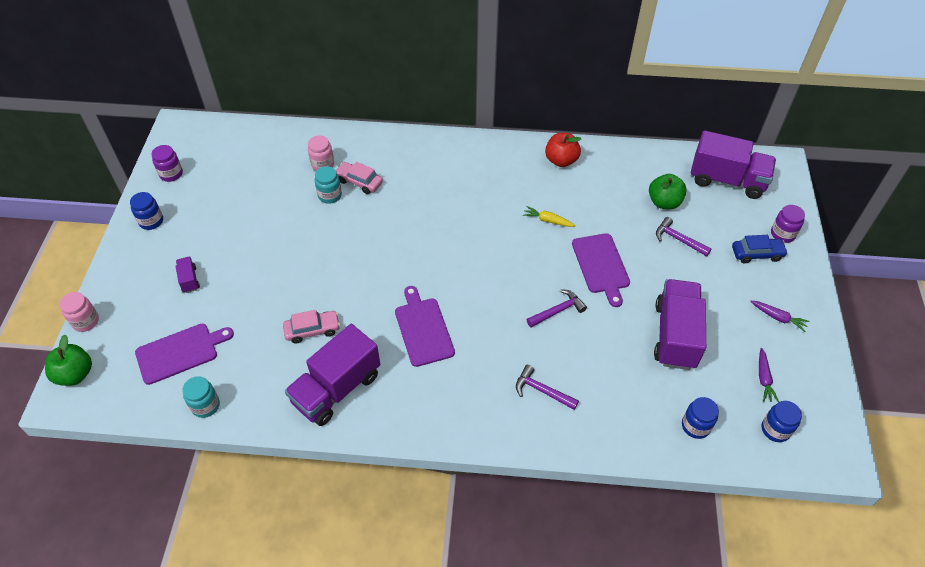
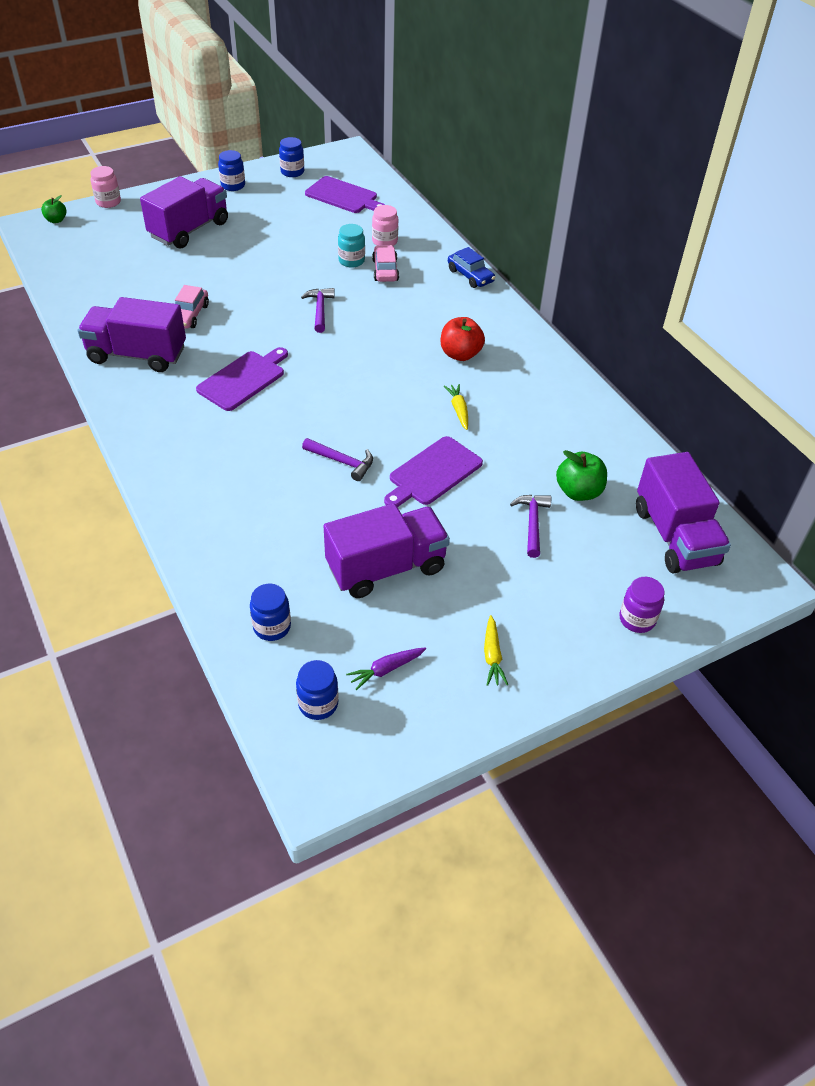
camera: 55 degrees right, 5 degrees down
(75, 374) = (56, 220): green apple -> green apple, size x0.61
(171, 174) = (292, 172): purple jar -> blue jar
(180, 352) = (113, 258): purple cutting board -> purple cutting board (343, 196)
(189, 280) = (189, 230): purple truck -> purple truck, size x2.31
(205, 405) = (70, 293): turquoise jar -> none
(312, 330) = (190, 315): pink car -> pink car turned 60 degrees clockwise
(542, 390) = (231, 487): purple hammer -> purple hammer (320, 310)
(561, 160) = (556, 388): red apple -> red apple (460, 354)
(757, 254) = (578, 603): blue car -> blue car (470, 276)
(778, 317) = (492, 655): purple carrot -> yellow carrot

